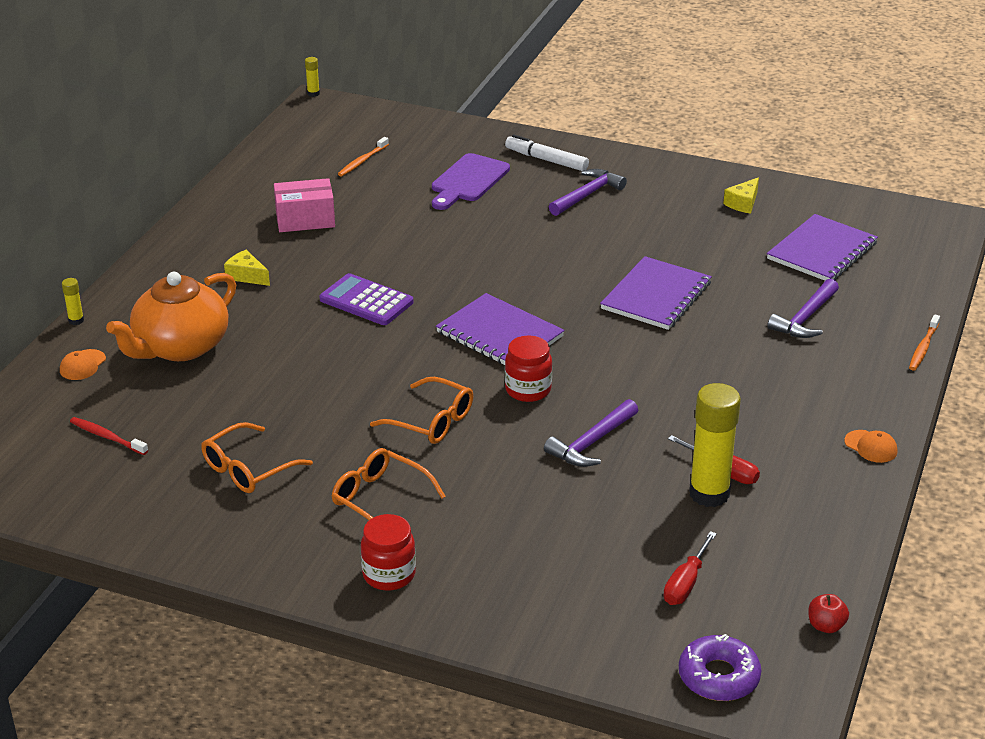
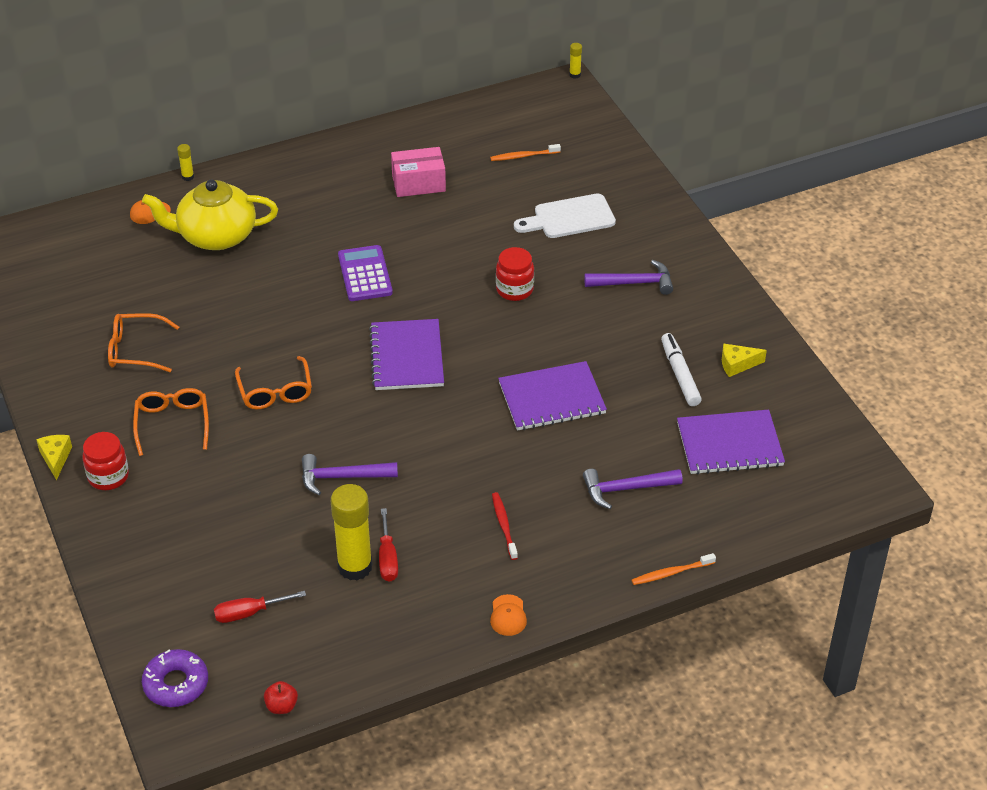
camera: 45 degrees right, 10 degrees up
(107, 437) = (97, 274): red toothbrush -> red toothbrush (504, 525)
(180, 347) = (215, 236): orange teapot -> yellow teapot
(246, 276) = (323, 206): yellow cheese -> yellow cheese (56, 458)
(305, 220) = (418, 183): pink box -> pink box turned 45 degrees counterclockwise
(468, 181) = (569, 218): purple cutting board -> white cutting board
(528, 390) = (362, 411): red jar -> red jar (514, 290)
(546, 160) = (651, 234): white marker -> white marker (679, 374)

